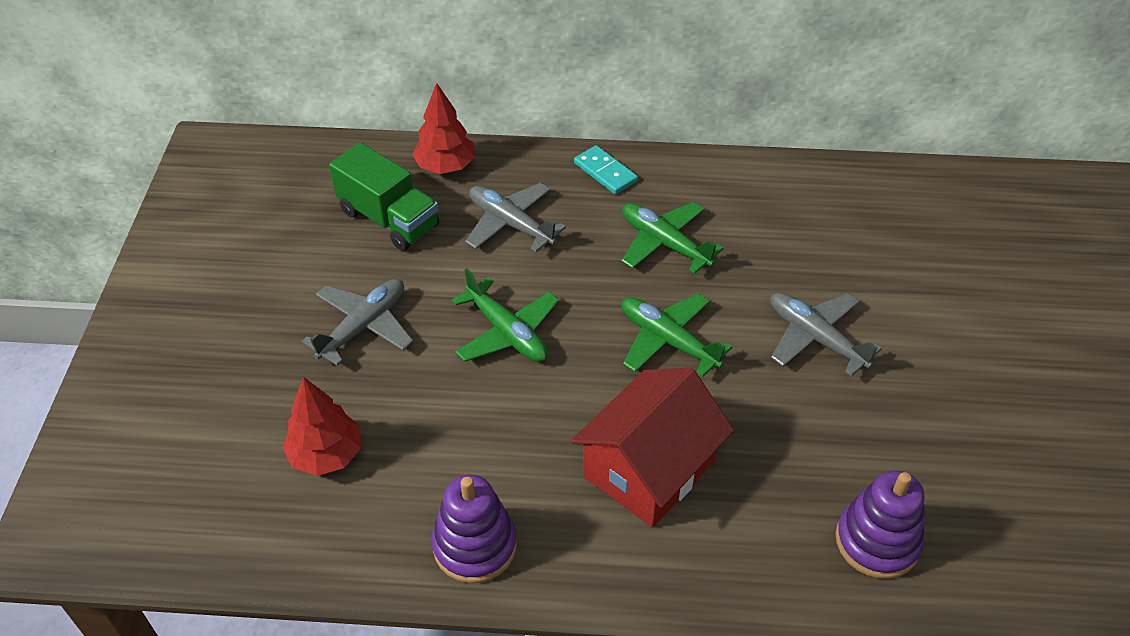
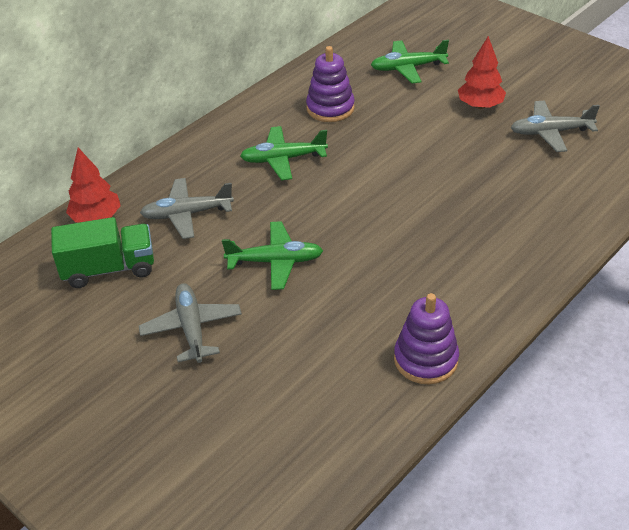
camera: 50 degrees left, 5 degrees down
(326, 455) = (283, 400): red tree -> red tree (480, 105)
(605, 172) = (196, 152): turquoise domino -> none
(648, 468) = (441, 254): red house -> none
(668, 341) = (358, 197): green plane -> green plane (408, 68)
(815, 338) = (417, 142): grey plane -> grey plane (550, 132)
(877, 541) = (567, 195): purple stacking toy -> purple stacking toy (330, 108)

